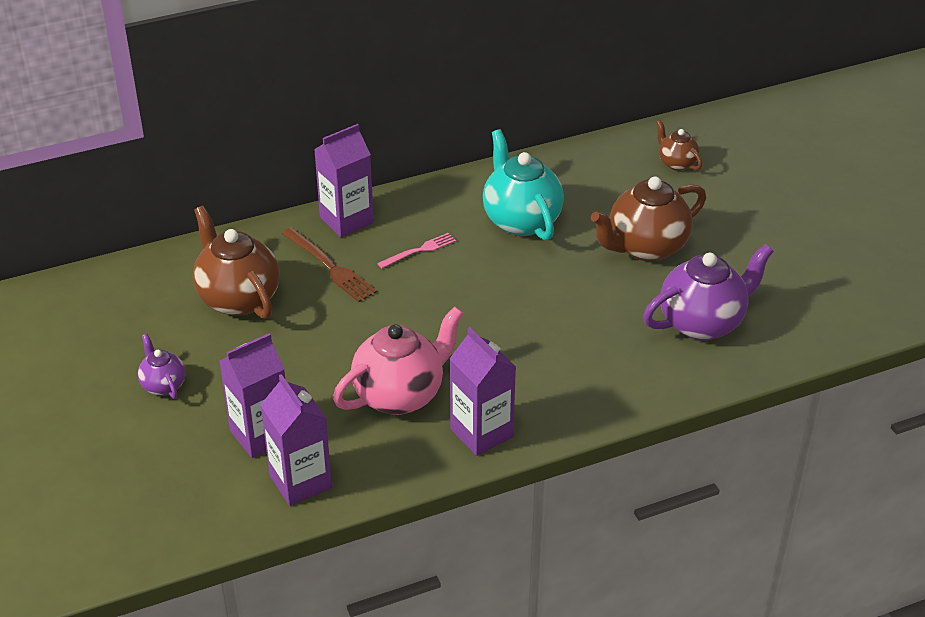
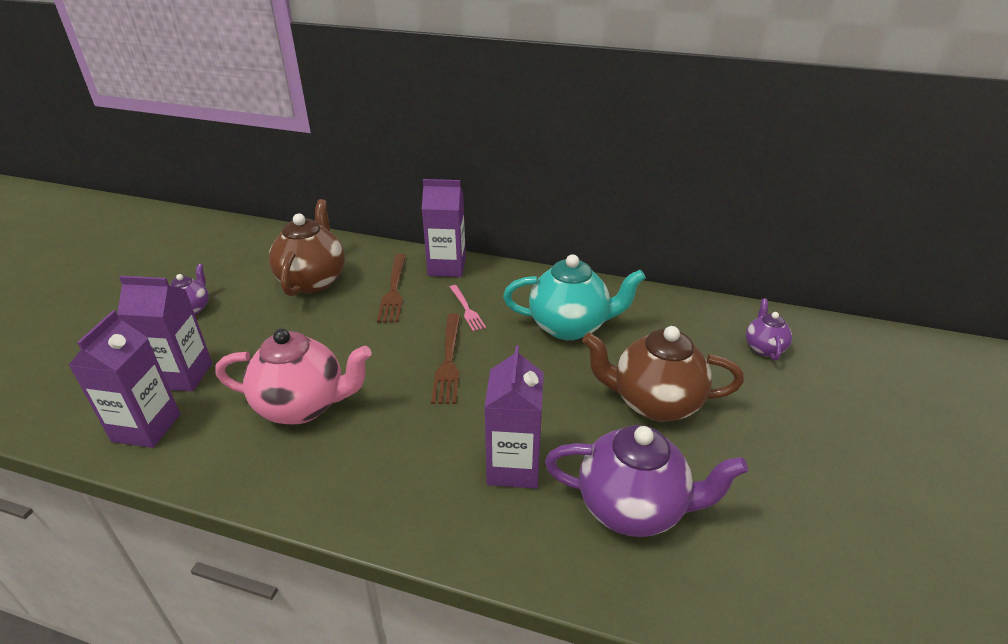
camera: 40 degrees right, 5 degrees down
(420, 250) = (467, 310): pink fork -> pink fork turned 60 degrees clockwise
(464, 300) = (448, 361): none -> brown fork
(481, 433) = (310, 480): purple carton -> purple carton (513, 467)
(521, 220) = (570, 326): turquoise teapot -> turquoise teapot turned 75 degrees clockwise
(676, 163) = (764, 348): brown teapot -> purple teapot

